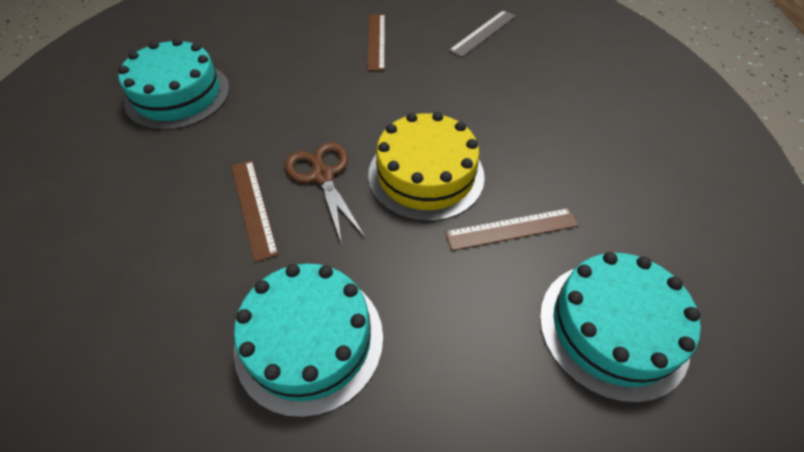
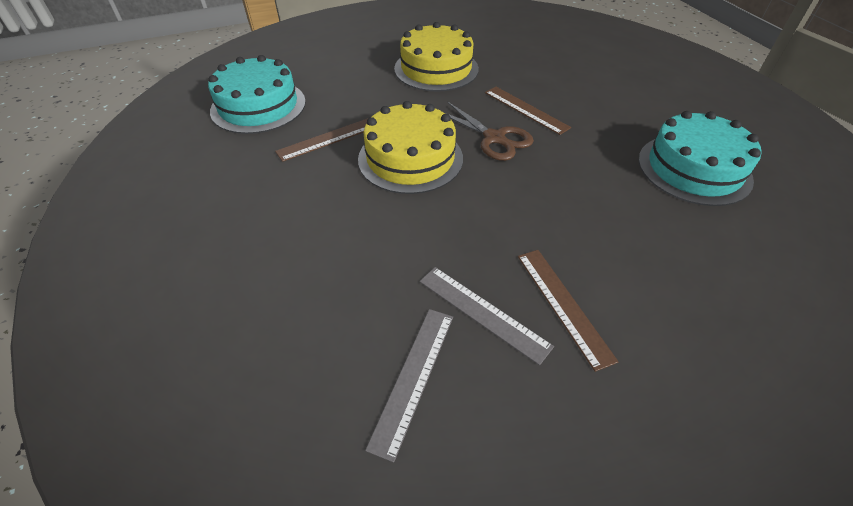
camera: 160 degrees right, 5 degrees down
(309, 340) = (436, 69): turquoise cake -> yellow cake
(428, 49) = (483, 312): none -> grey ruler

